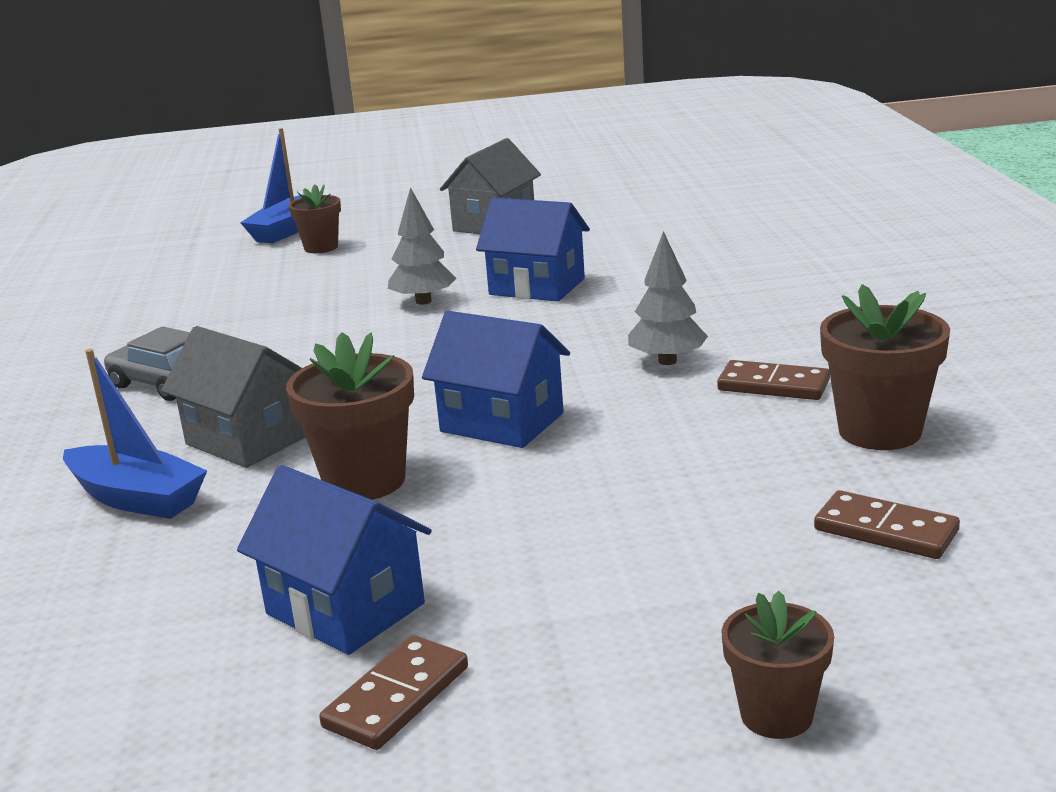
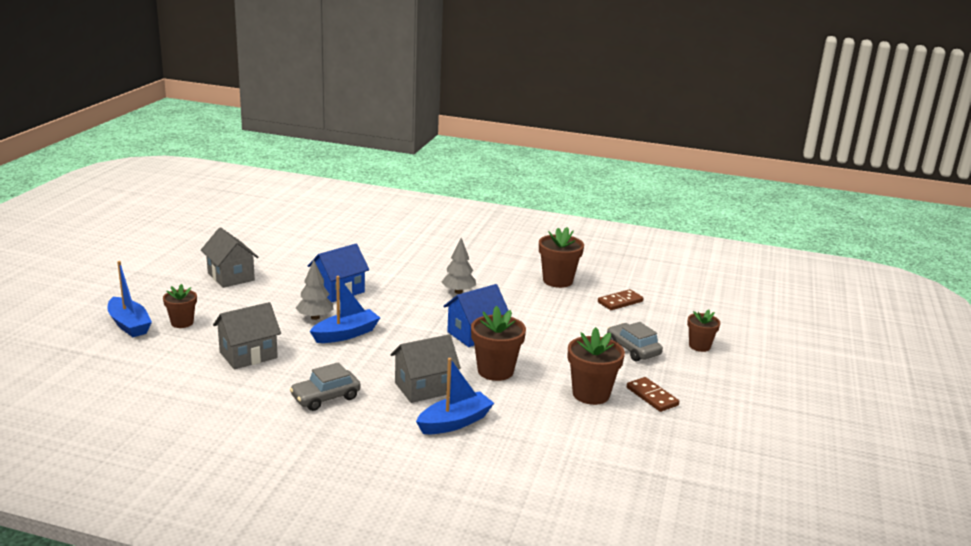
camera: 70 degrees left, 0 degrees up
(260, 304) = (248, 355): none -> grey house
(345, 609) = (591, 394): blue house -> brown flower pot
(388, 335) = (346, 334): none -> blue boat
(631, 611) = (633, 349): none -> grey car
(773, 385) = (504, 283): brown domino -> none

